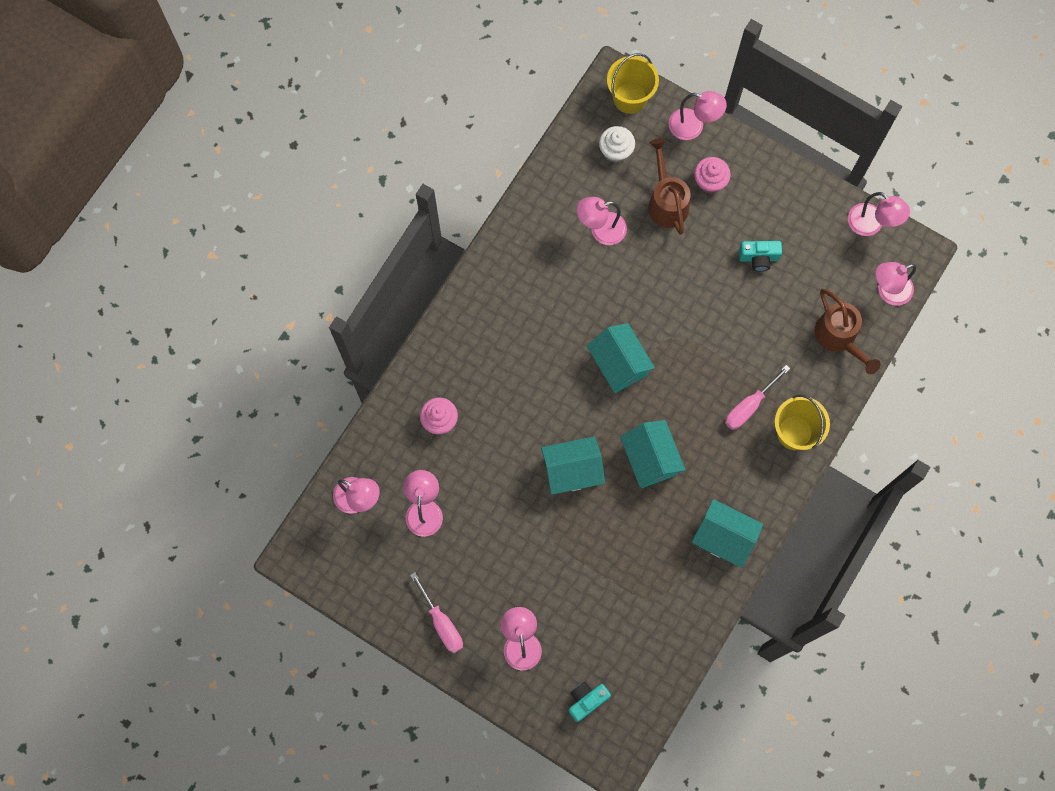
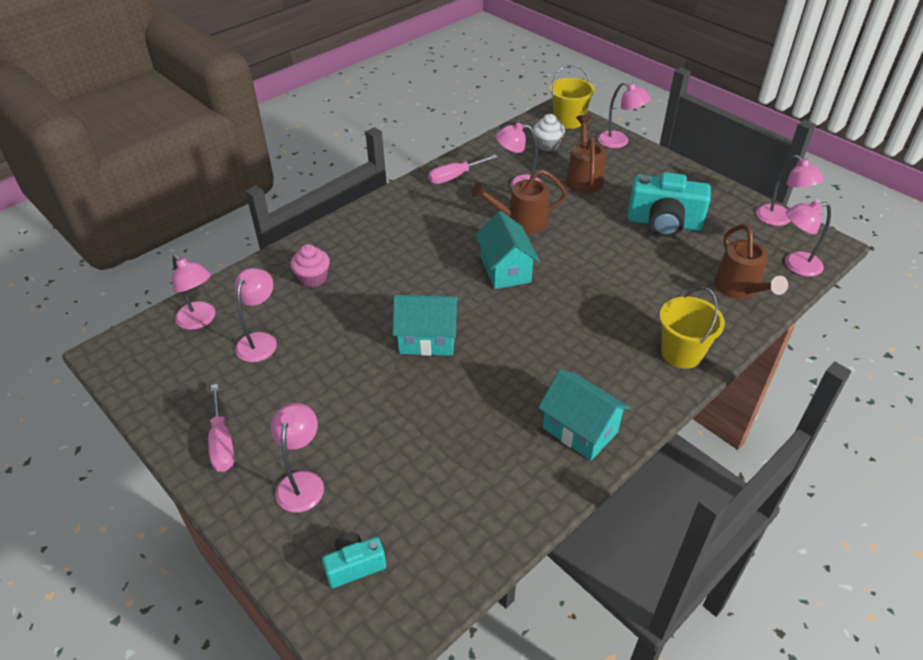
camera: 15 degrees right, 30 degrees down
(616, 290) = (520, 222): none -> brown watering can
(650, 459) = (515, 345): turquoise house -> none
(710, 181) = (626, 172): pink cupcake -> none
(749, 406) = (634, 323): pink screwdriver -> pink screwdriver (455, 177)
(758, 258) = (664, 223): turquoise camera -> turquoise camera, size x1.90

